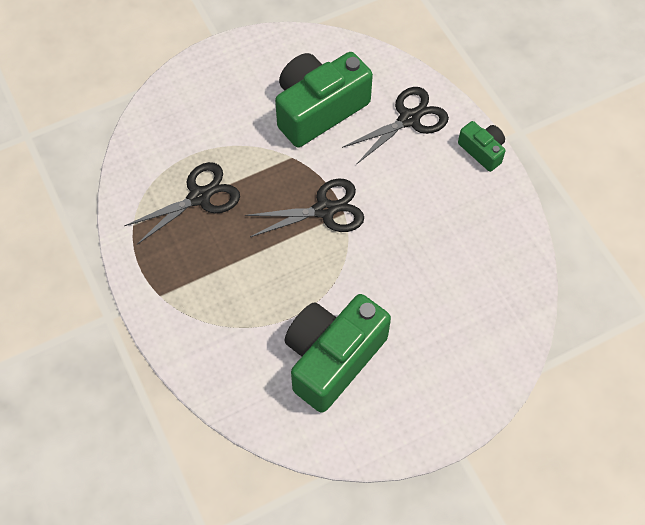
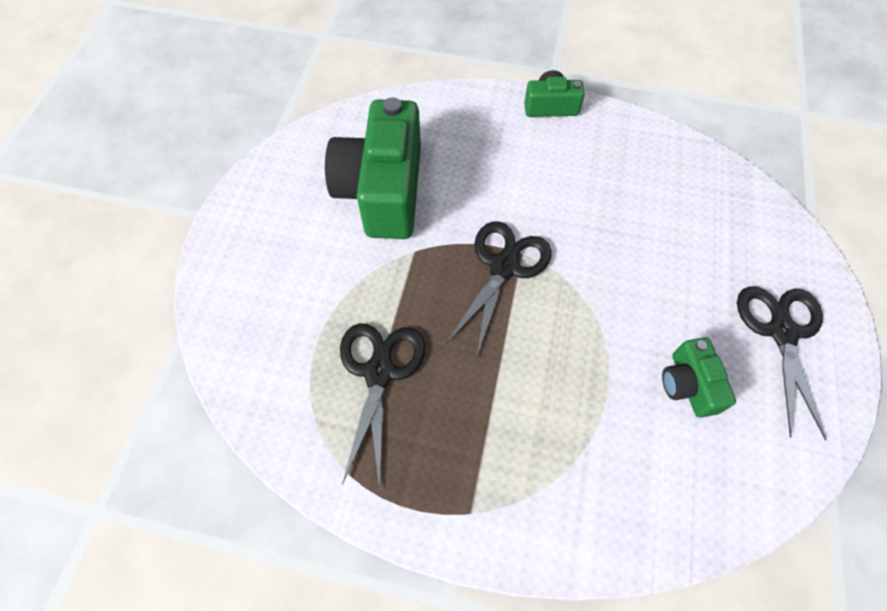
camera: 50 degrees left, 0 degrees up
(332, 358) = (688, 384): green camera -> green camera, size x0.49
(409, 119) = (465, 132): black scissors -> black scissors (781, 332)

